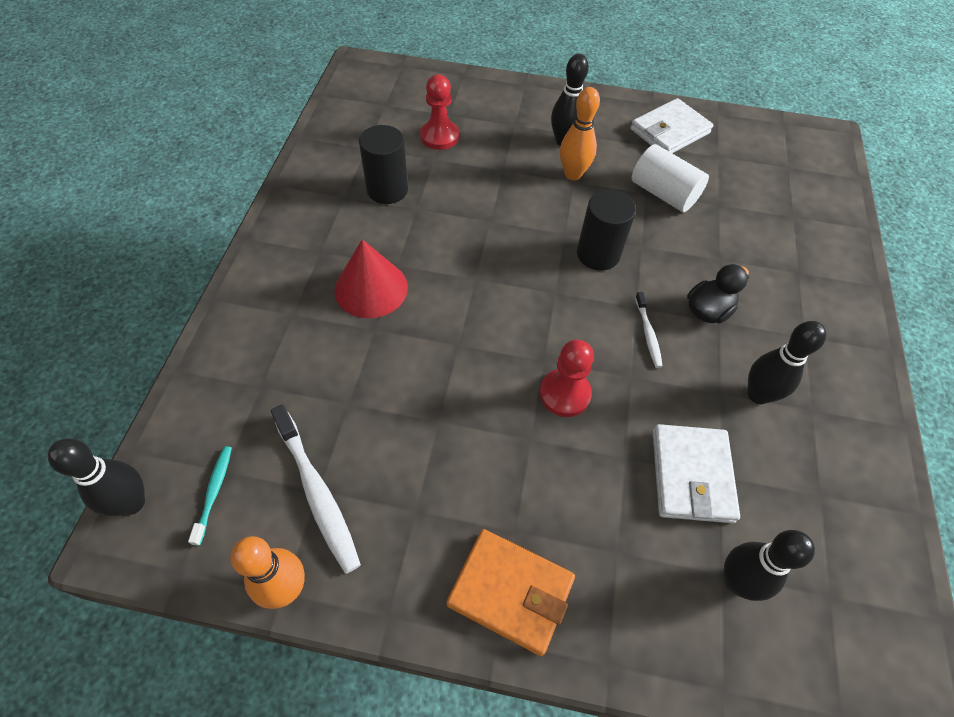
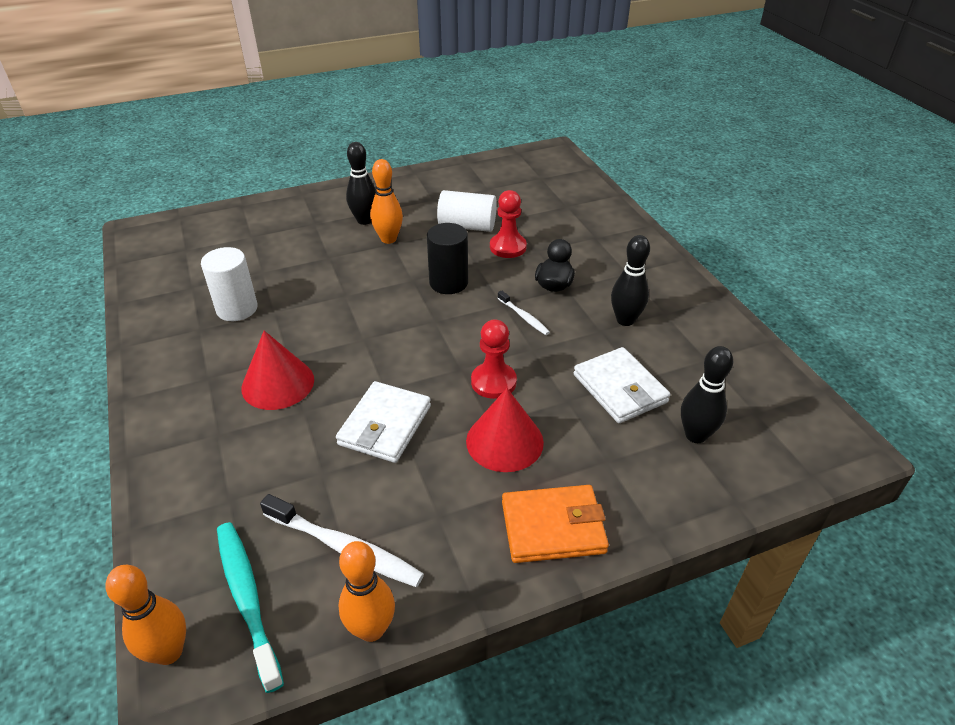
camera: 30 degrees left, 15 degrees down
(132, 503) = (169, 652): black bowling pin -> orange bowling pin
(214, 492) = (247, 599): turquoise toothbrush -> turquoise toothbrush, size x1.84
(387, 190) = (237, 309): black cylinder -> white cylinder
(439, 136) = (255, 254): red pawn -> red pawn (508, 247)
(530, 467) = (504, 441): none -> red cone
(669, 131) = (441, 185): white wallet -> white wallet (385, 425)

